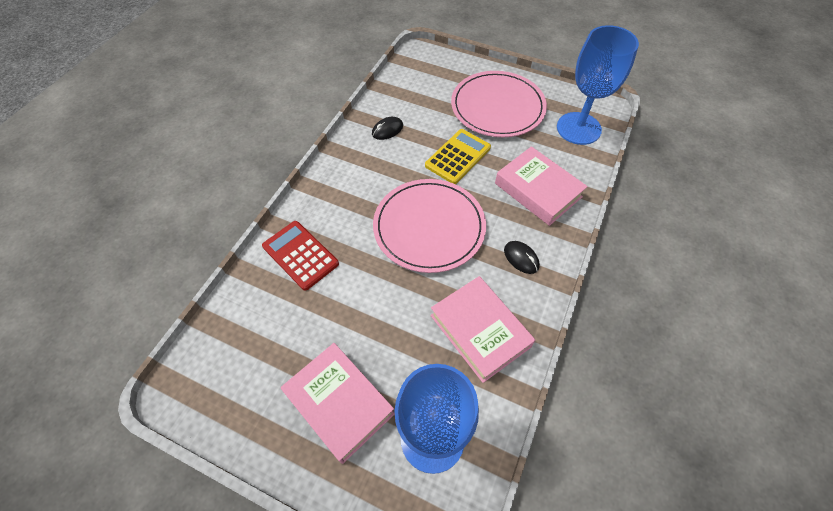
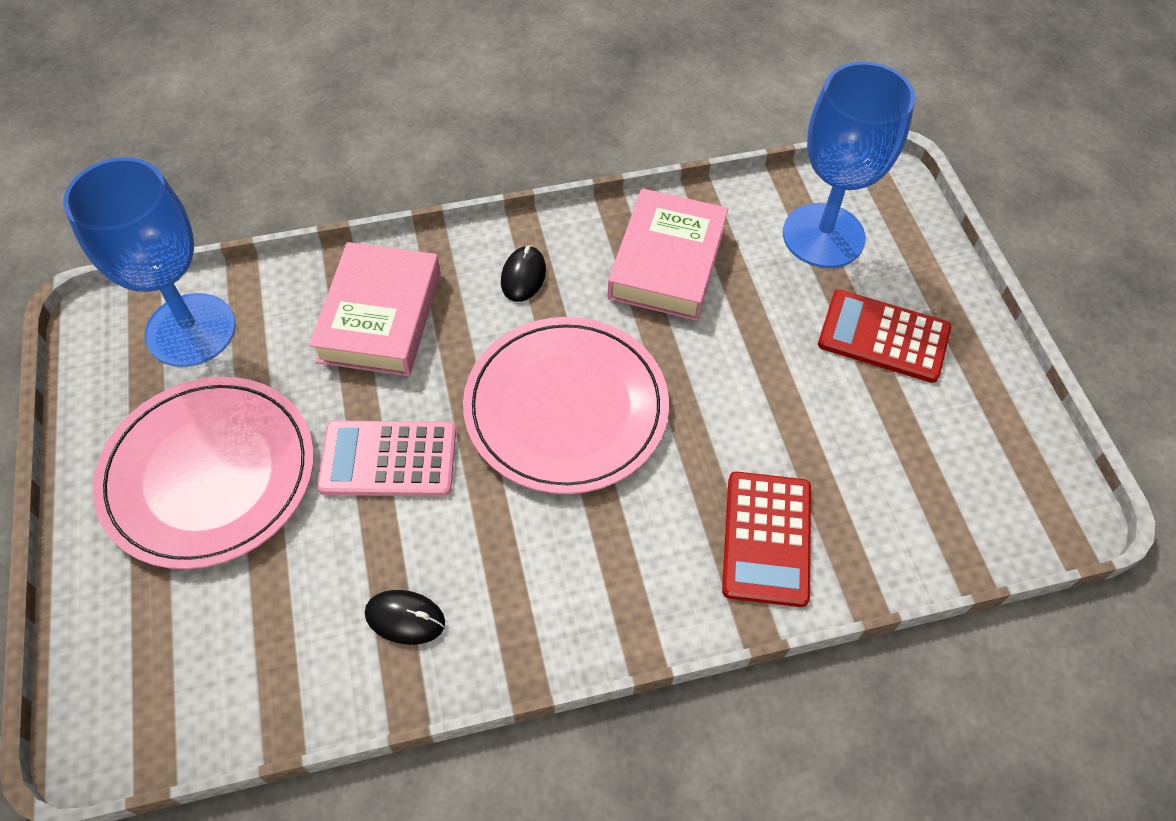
camera: 130 degrees left, 0 degrees up
(339, 403) = (883, 336): pink book -> red calculator
(458, 157) = (388, 459): yellow calculator -> pink calculator

